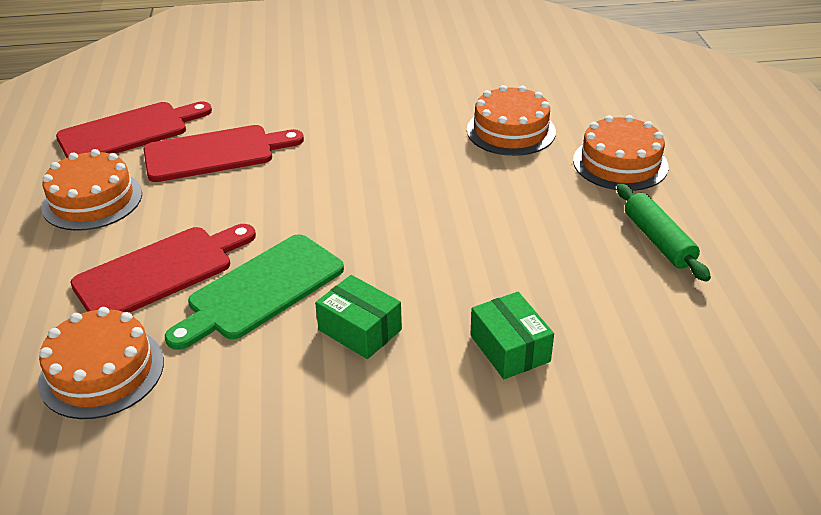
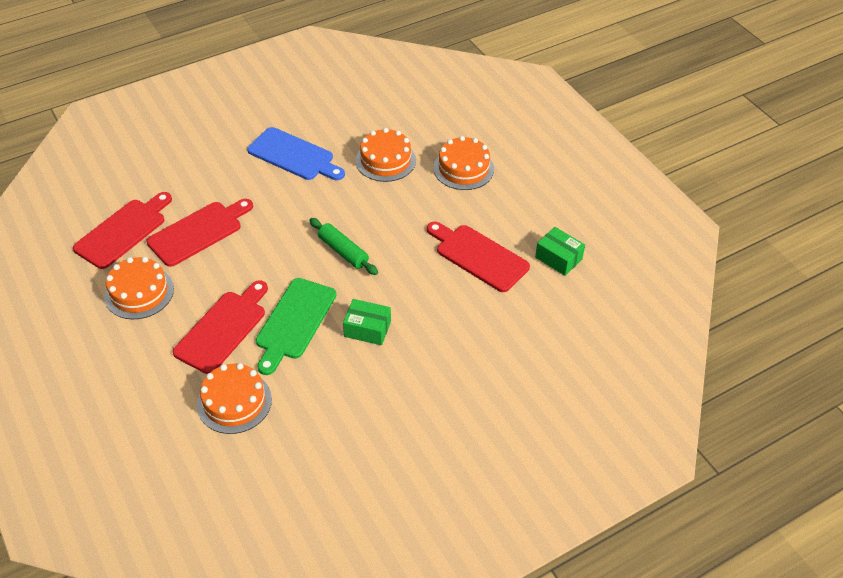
camera: 25 degrees left, 10 degrees up
(391, 101) = (294, 155): none -> blue cutting board
(509, 348) = (455, 314): green box -> green box (558, 258)
(589, 278) = (478, 256): none -> red cutting board
(658, 240) = (506, 219): green rolling pin -> green rolling pin (343, 251)

